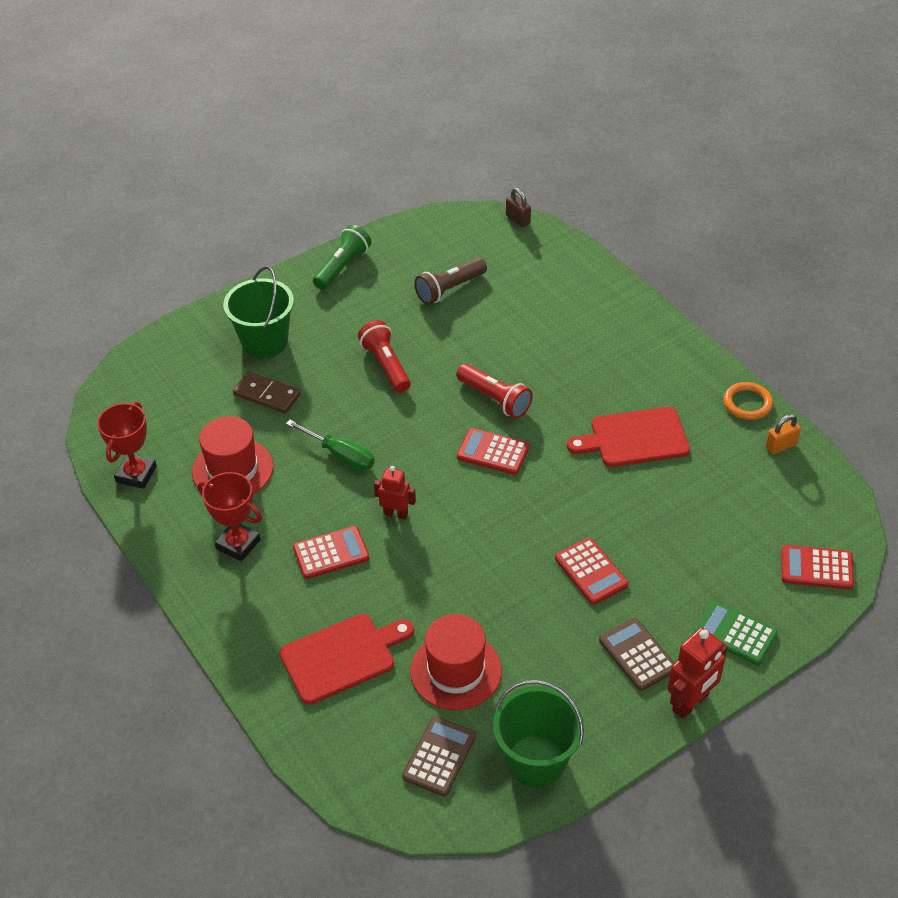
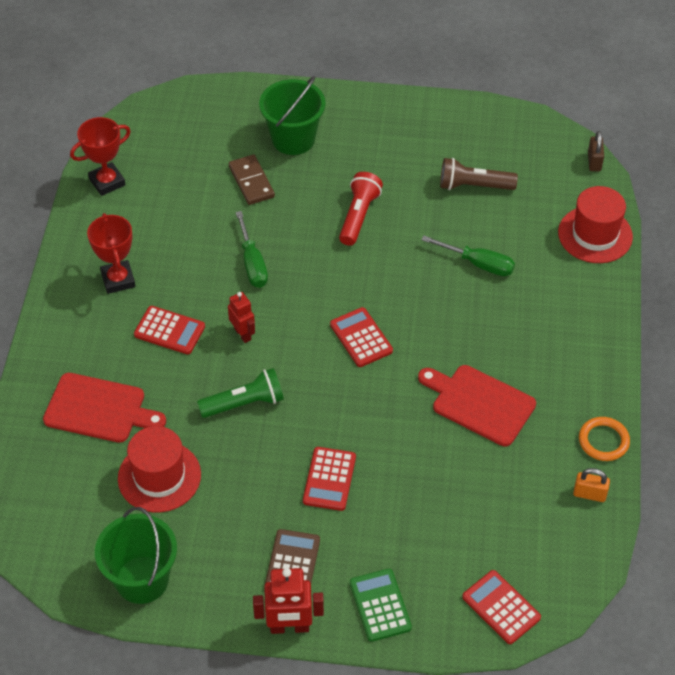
camera: 40 degrees right, 5 degrees up
(232, 469) = (171, 222): red hat -> red hat (595, 234)
(342, 266) = (413, 114): green flashlight -> green flashlight (244, 403)
(439, 756) = (85, 525): brown calculator -> none
(495, 399) = (409, 298): red flashlight -> none
(518, 341) = (479, 264): none -> green screwdriver

